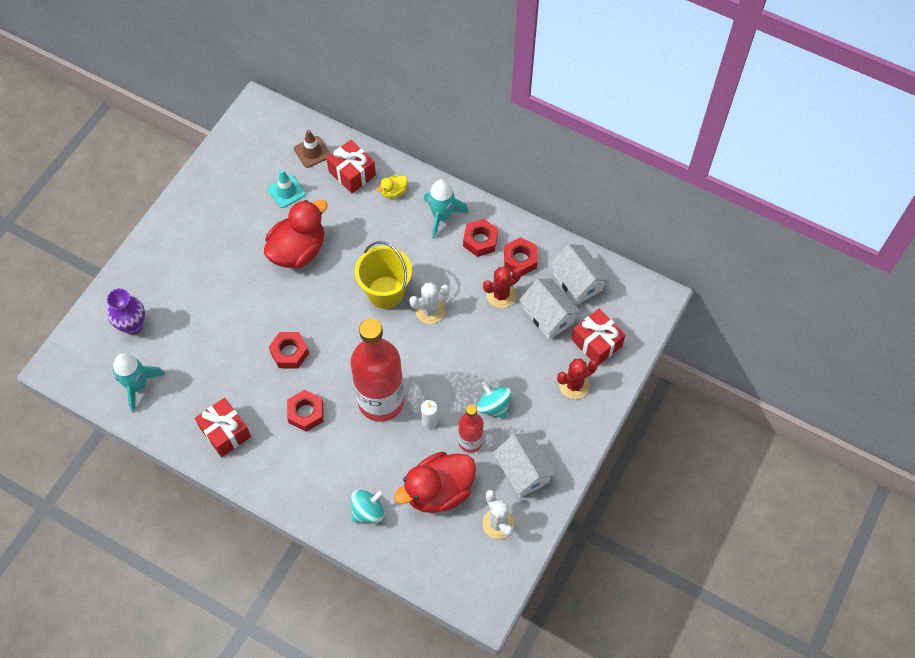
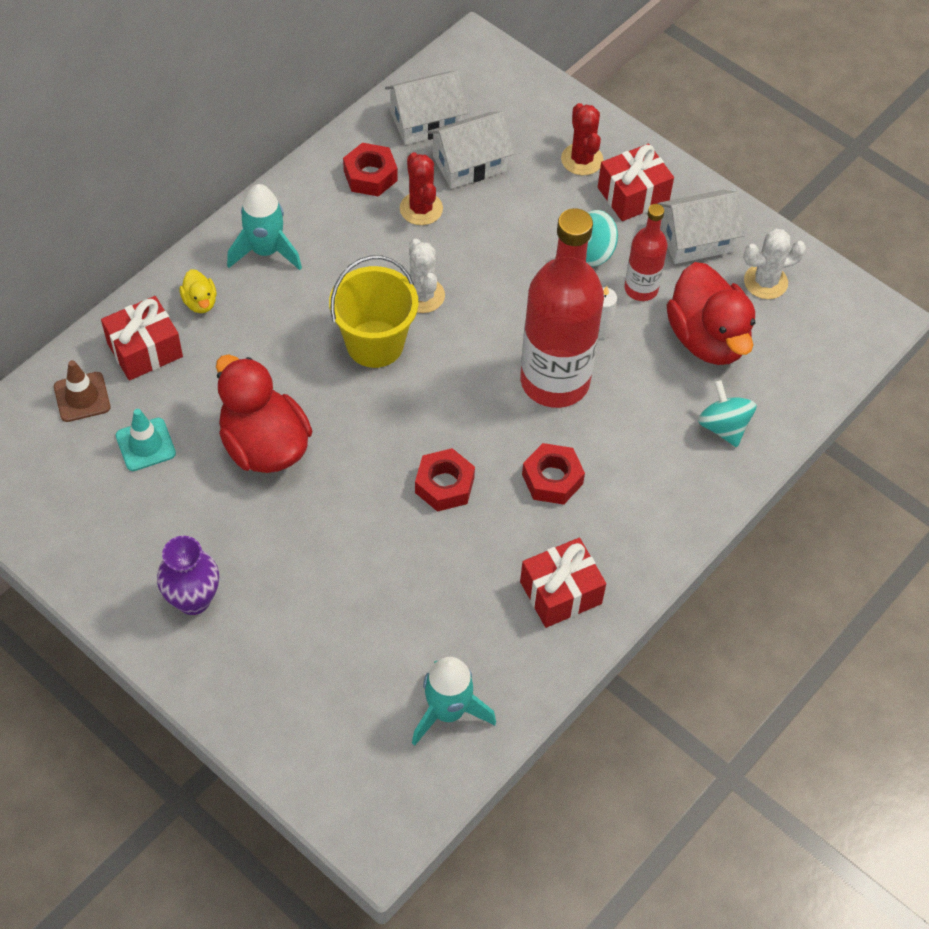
camera: 80 degrees left, 5 degrees down
(133, 325) = (332, 707): purple vase -> purple vase (193, 600)
(480, 241) = (323, 214): red nut -> none
(596, 343) = (525, 122): red gift -> red gift (633, 195)

